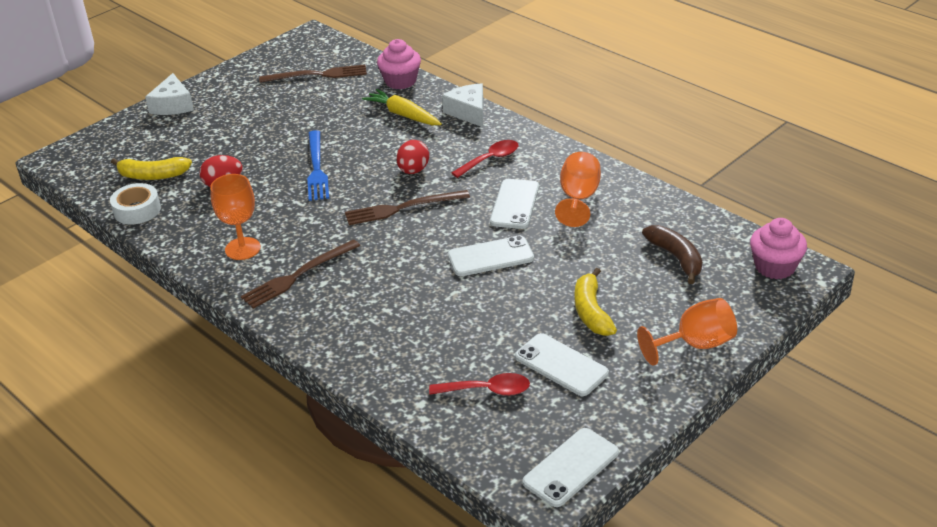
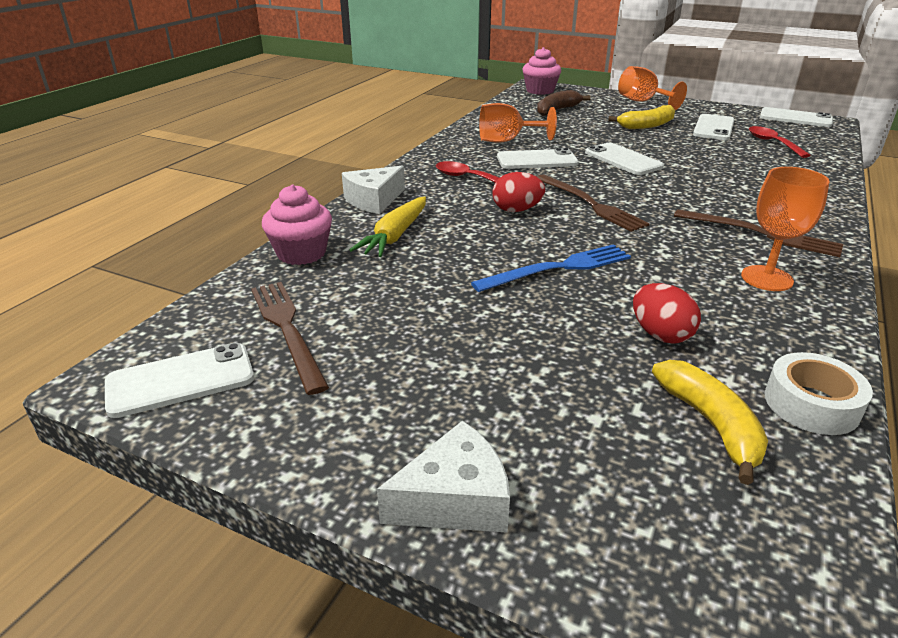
camera: 110 degrees left, 5 degrees down
(296, 50) = (180, 380): none -> white phone

